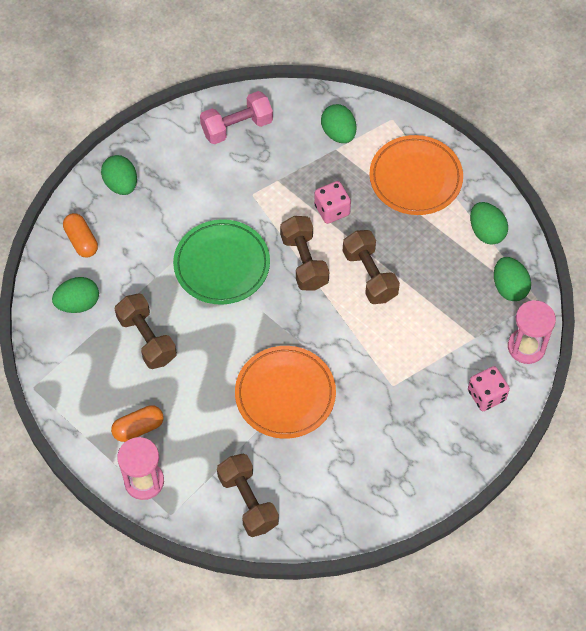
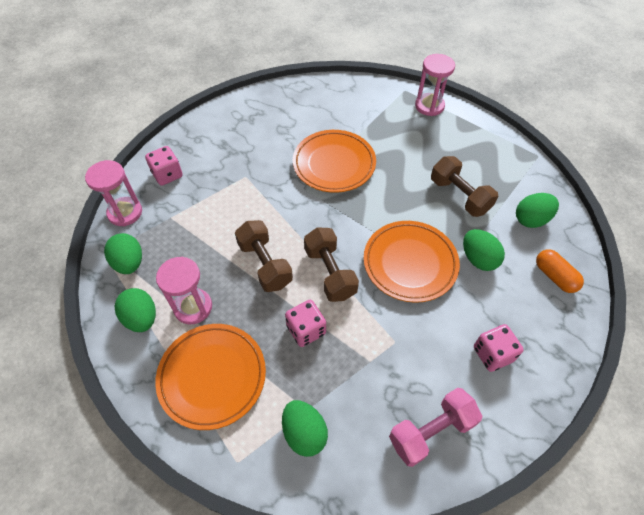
camera: 175 degrees right, 5 degrees down
(121, 184) = (540, 341): green egg -> green egg (478, 259)
(138, 428) = (444, 135): orange capsule -> none
(168, 178) = (492, 354): none -> pink dice
(222, 265) = (410, 263): green plate -> orange plate
(248, 501) = (352, 100): brown dumbbell -> none
(438, 238) = (193, 307): none -> pink hourglass

